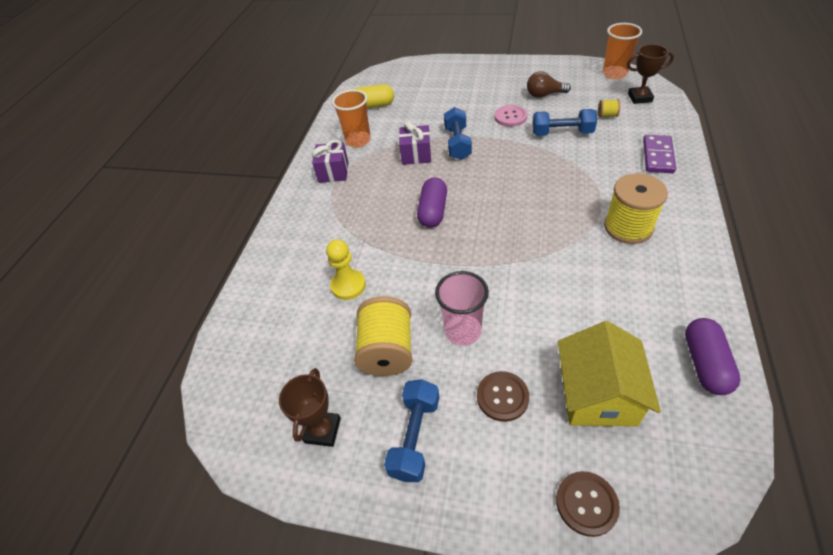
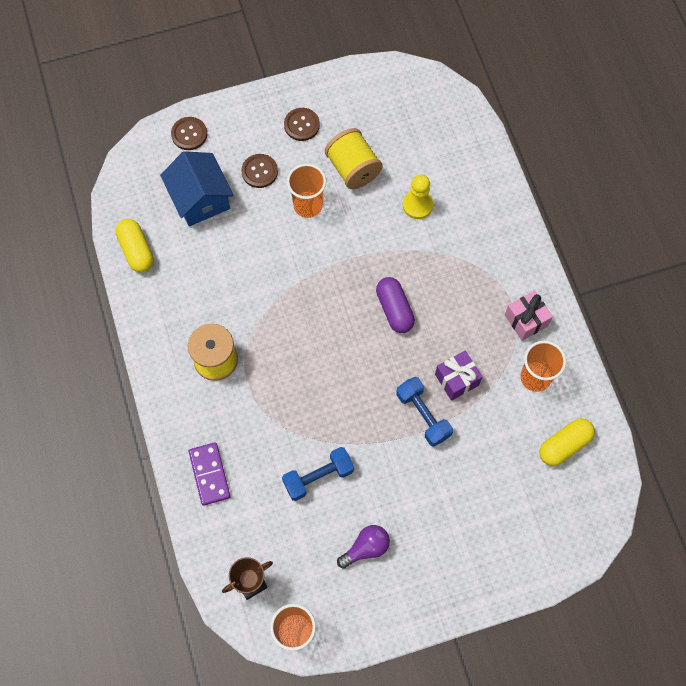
camera: 145 degrees right, 20 degrees up
(323, 430) = (360, 103): brown trophy -> none
(333, 172) = (526, 320): purple gift -> pink gift
(415, 437) = (301, 125): blue dumbbell -> brown button
(463, 331) = (308, 205): pink cup -> orange cup
(510, 117) = (387, 486): pink button -> none
(544, 95) = (366, 548): brown light bulb -> purple light bulb
(597, 394) = (200, 199): yellow house -> blue house
(607, 115) = (279, 531): yellow spool -> none
(705, 364) = (136, 250): purple capsule -> yellow capsule

